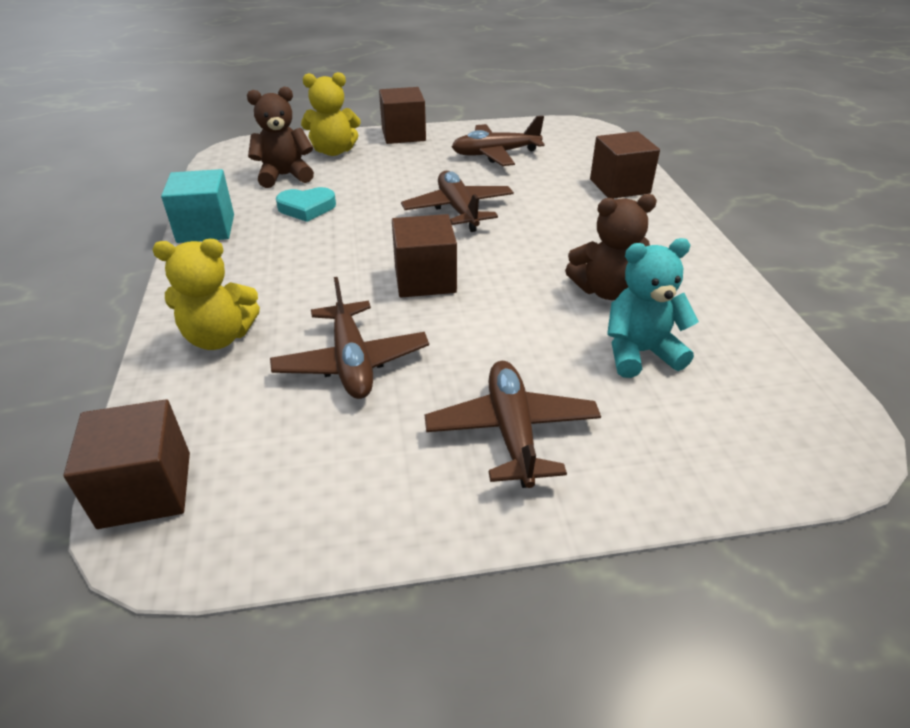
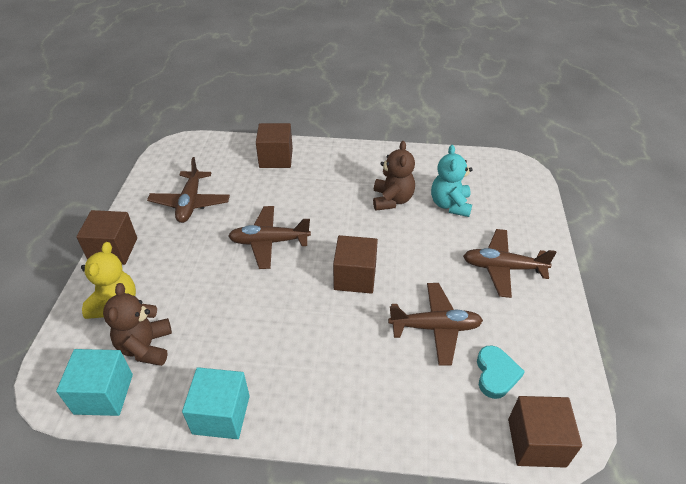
camera: 75 degrees left, 5 degrees up
(219, 337) = (392, 403): yellow teddy bear -> none
(230, 170) = (104, 394): none -> turquoise cube
(307, 208) = (219, 335): turquoise heart -> turquoise heart (496, 374)

